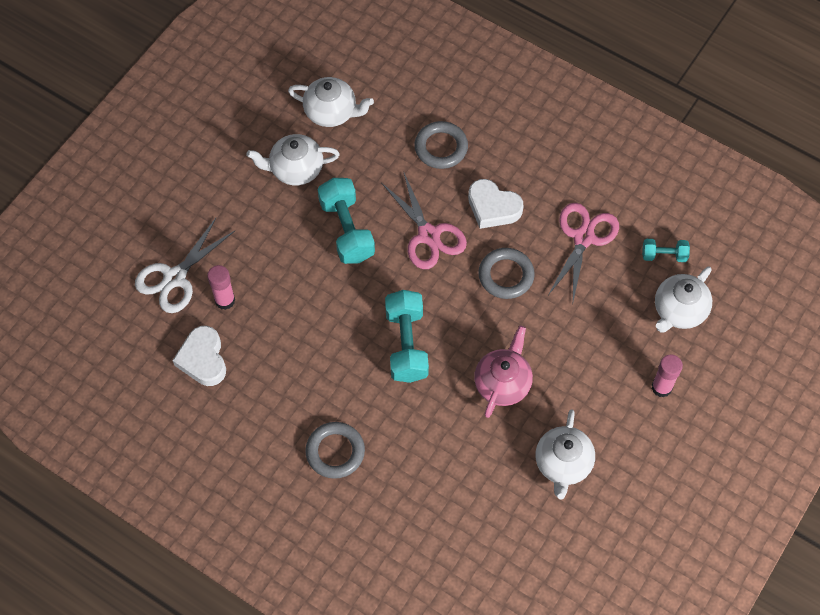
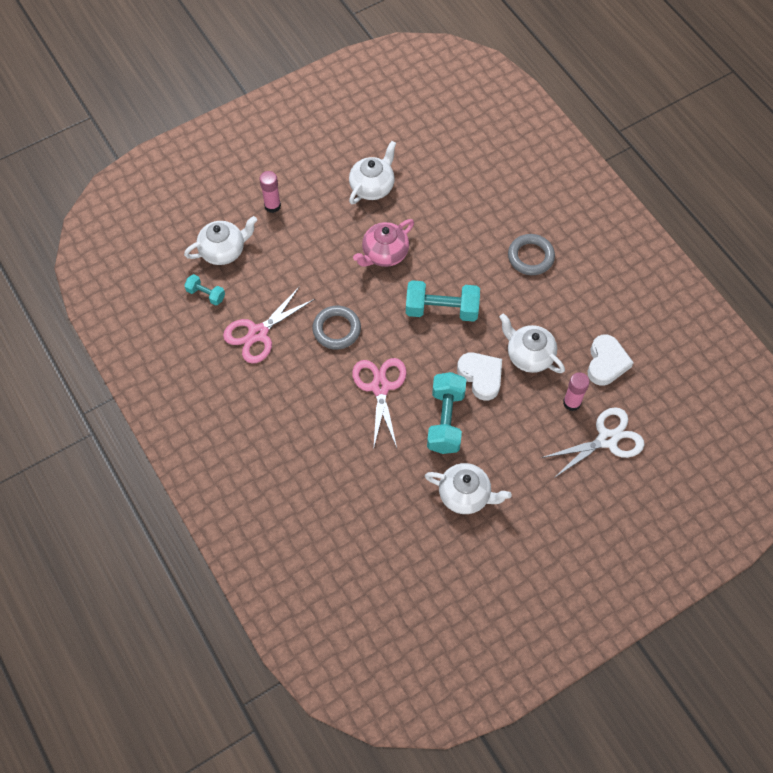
camera: 155 degrees left, 0 degrees up
(331, 112) = (408, 538): white teapot -> white teapot (529, 355)
(406, 344) = (442, 309): turquoise dumbbell -> turquoise dumbbell turned 75 degrees clockwise
(441, 147) = (329, 460): grey ring -> none
(493, 207) = (315, 388): white heart -> white heart (481, 376)

